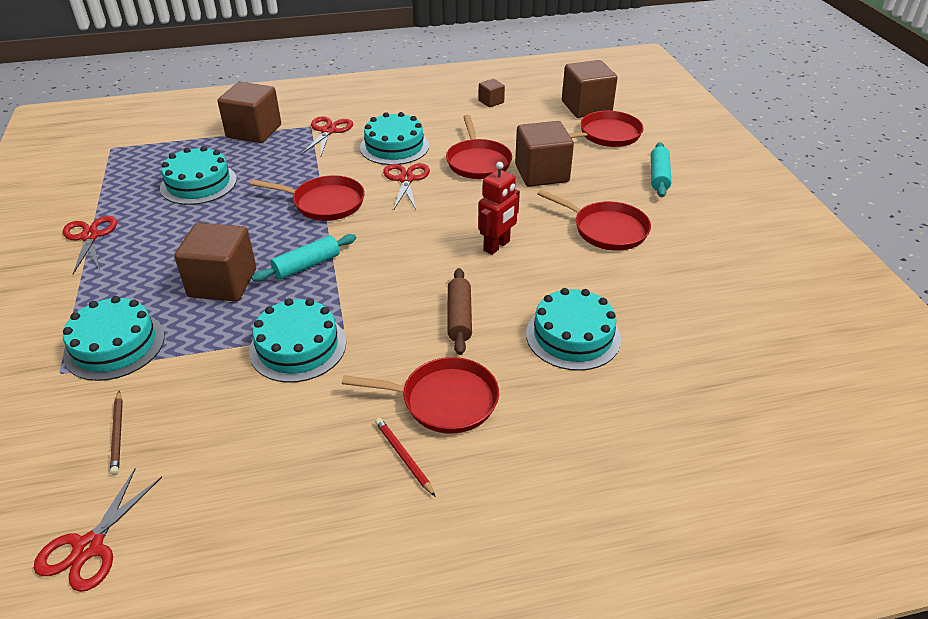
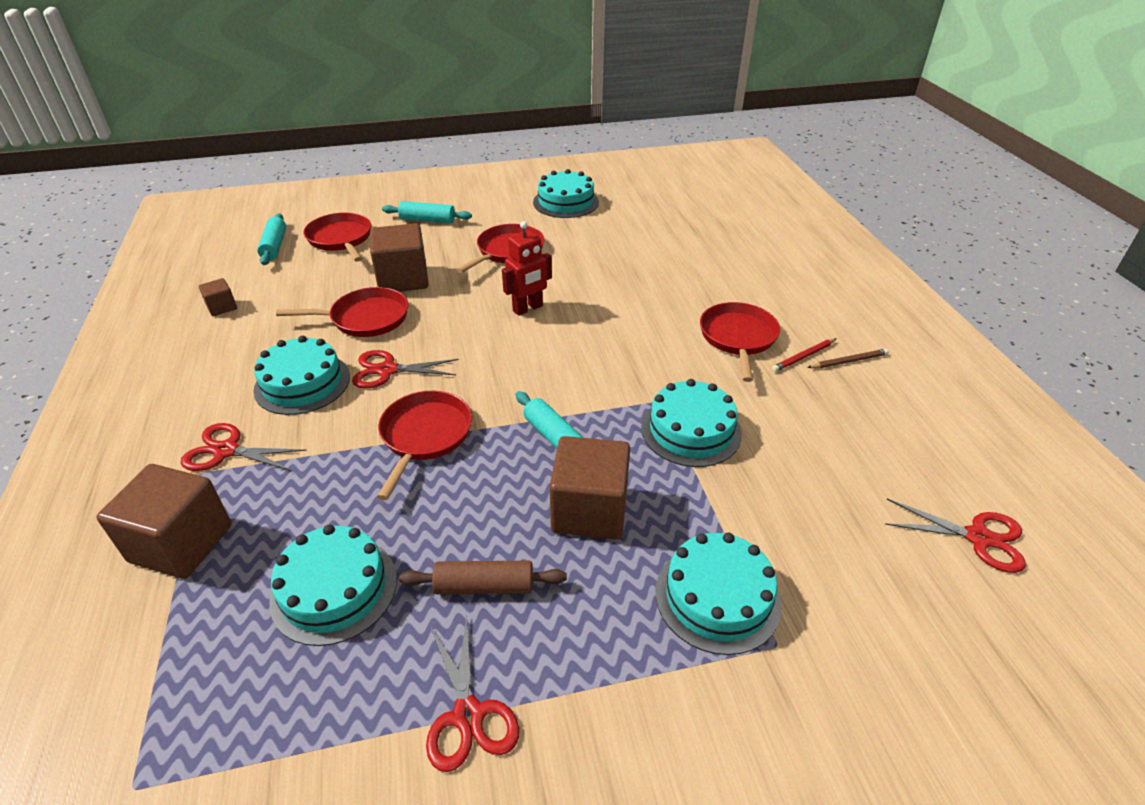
camera: 90 degrees left, 0 degrees up
(90, 237) = (468, 715): red scissors -> red scissors turned 90 degrees counterclockwise
(117, 434) = (848, 553): brown pencil -> brown pencil (848, 361)
(459, 317) = (635, 330): brown rolling pin -> brown rolling pin (484, 586)
(497, 246) = (528, 308): red robot -> red robot turned 105 degrees clockwise
(573, 336) = (651, 275): turquoise cake -> turquoise cake (566, 202)
(586, 107) = (274, 246): brown cube -> turquoise rolling pin

